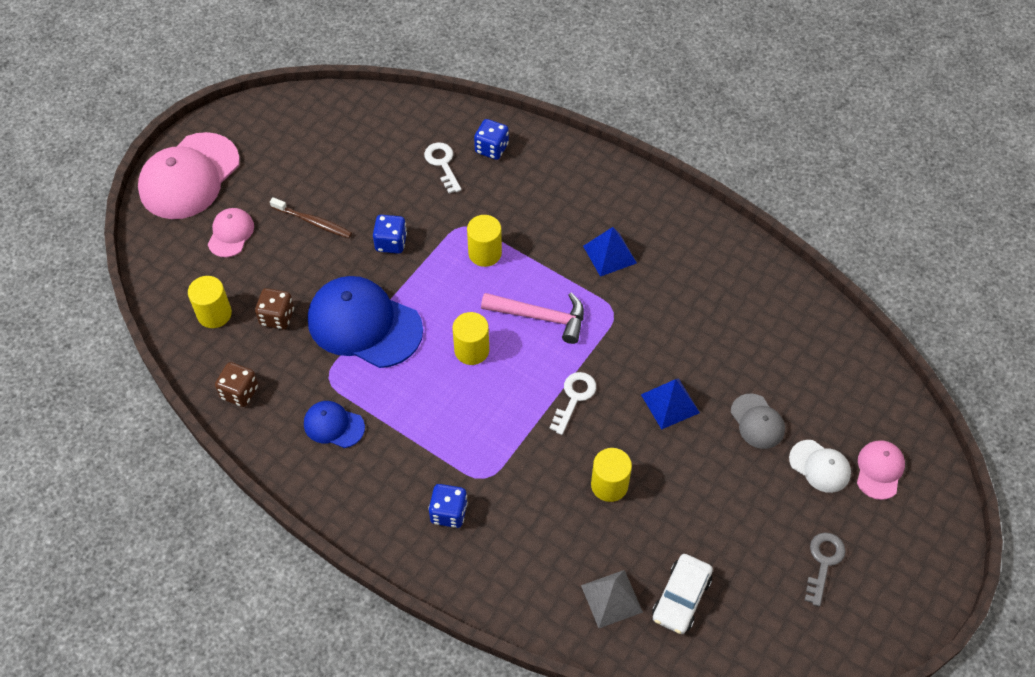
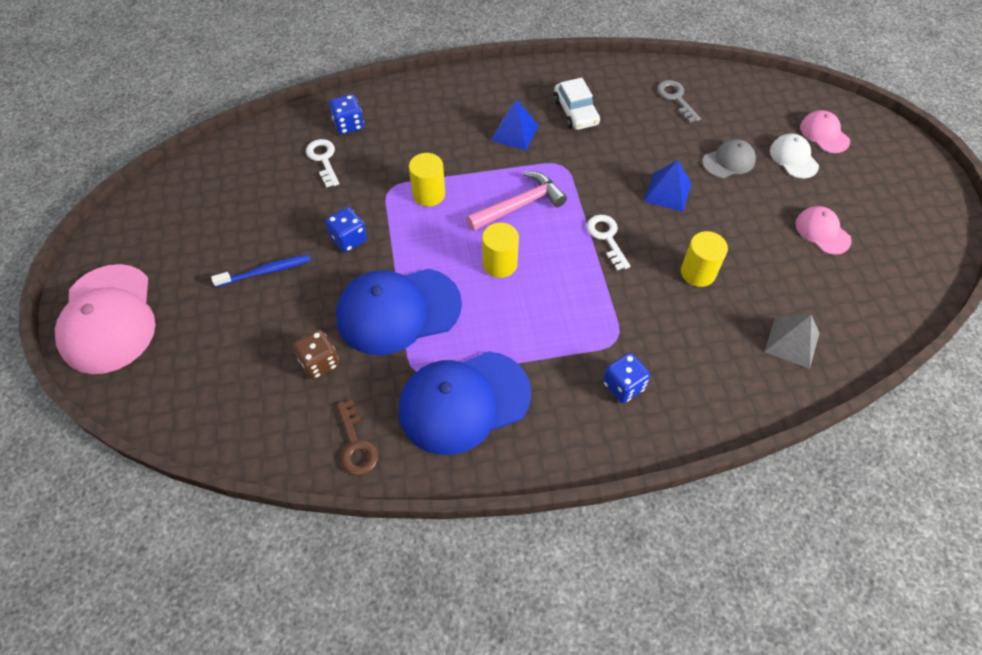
camera: 45 degrees left, 0 degrees up
(214, 314) = (260, 404): yellow cylinder -> none
(231, 234) = (201, 333): pink cap -> pink cap (822, 232)
(240, 392) = (356, 445): brown dice -> brown key
(313, 222) = (265, 271): brown toothbrush -> blue toothbrush
(333, 425) = (463, 402): blue cap -> blue cap, size x2.01
(442, 164) = (323, 159): white key -> white key turned 45 degrees clockwise
(681, 598) = (827, 302): white car -> white car (575, 112)
(757, 421) = (729, 161): grey cap -> grey cap turned 45 degrees counterclockwise
(820, 466) = (793, 158): white cap -> white cap turned 105 degrees counterclockwise
(823, 562) = (867, 209): grey key -> grey key (675, 98)

